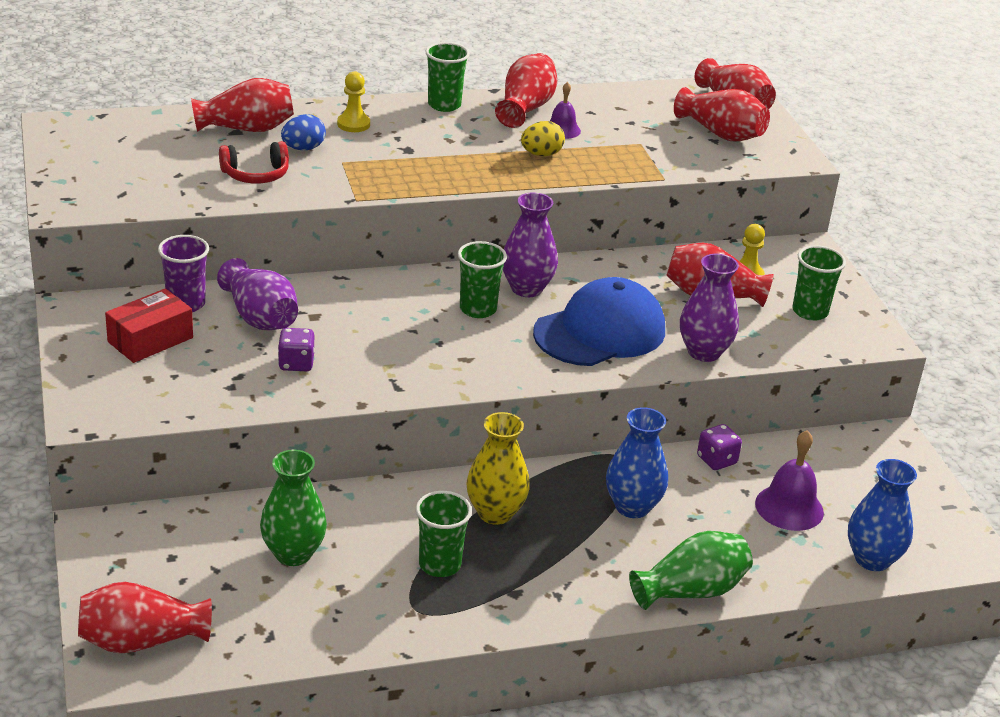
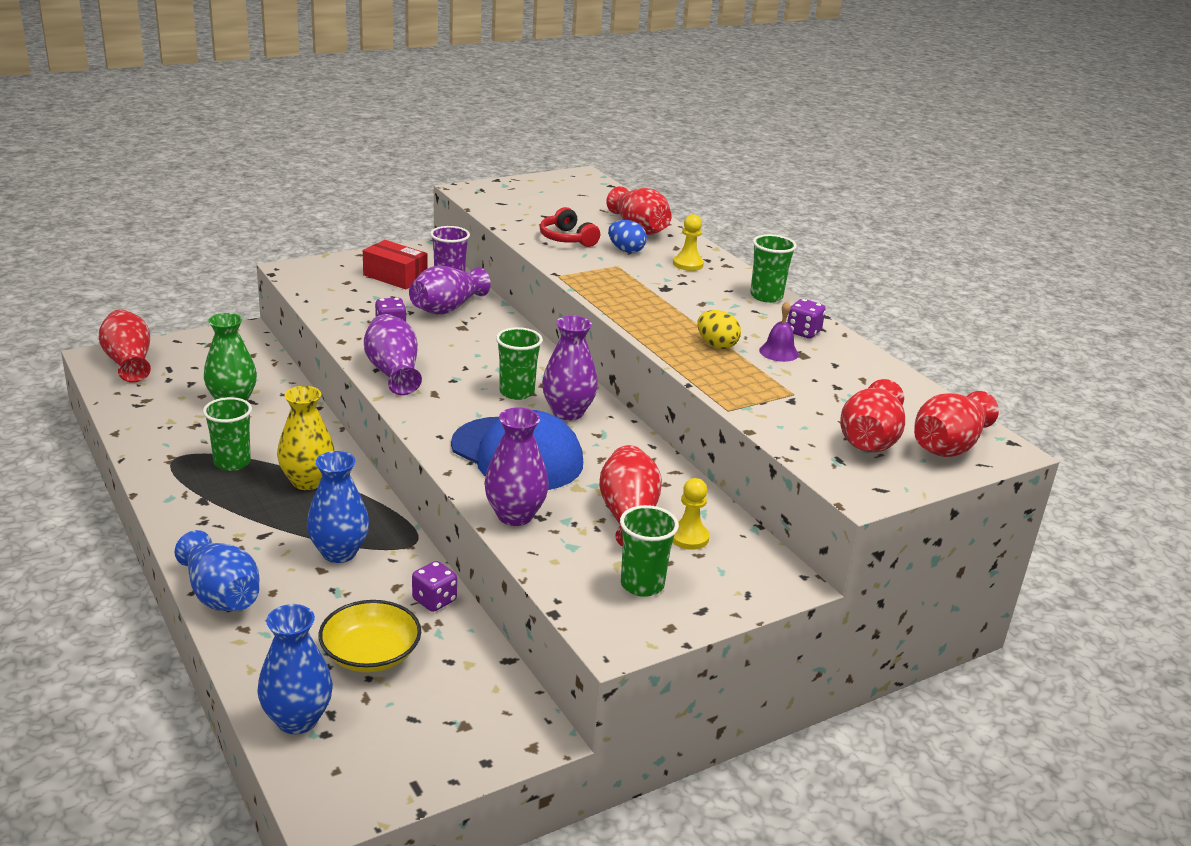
camera: 75 degrees right, 5 degrees down
(409, 377) = (393, 372): none -> purple vase
(525, 108) = (803, 332): red vase -> purple dice
(691, 591) = (221, 595): green vase -> blue vase
(789, 507) = (370, 654): purple bell -> yellow bowl

